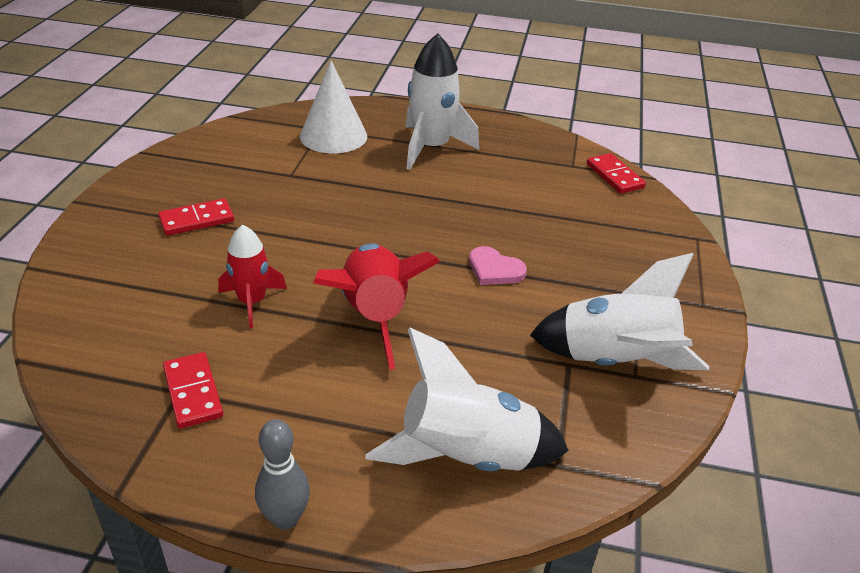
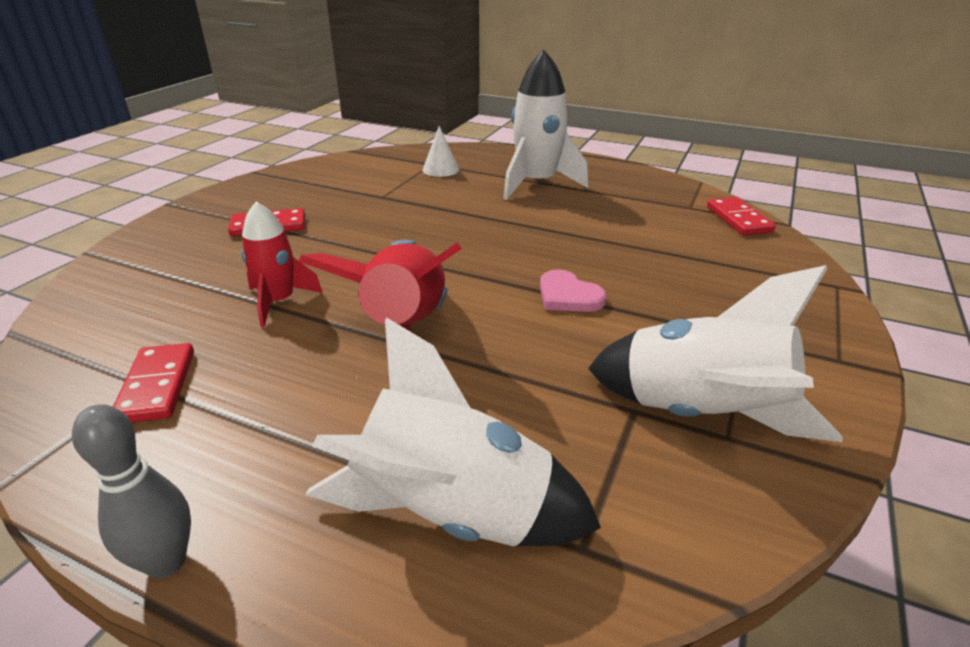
camera: 15 degrees right, 5 degrees down
(333, 136) = (440, 169): white cone -> white cone, size x0.54

